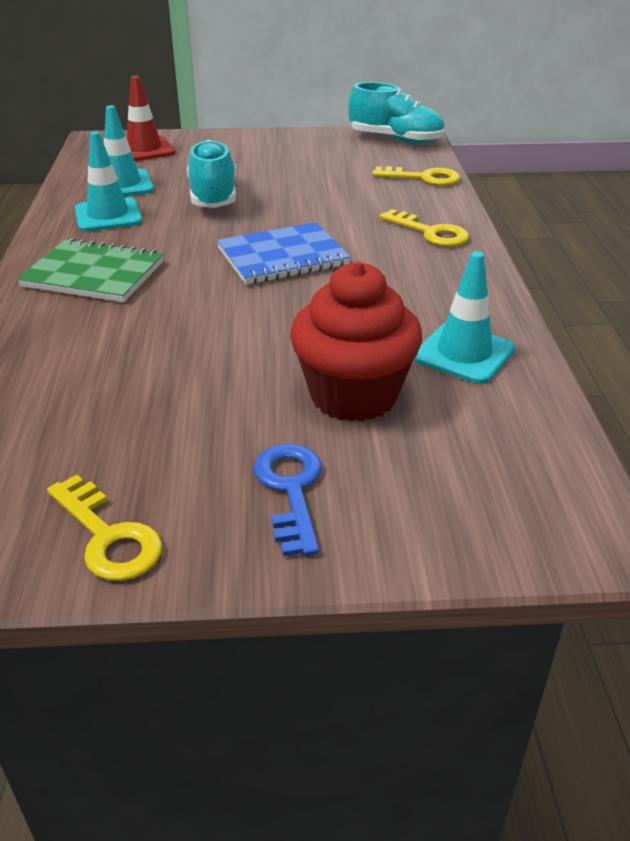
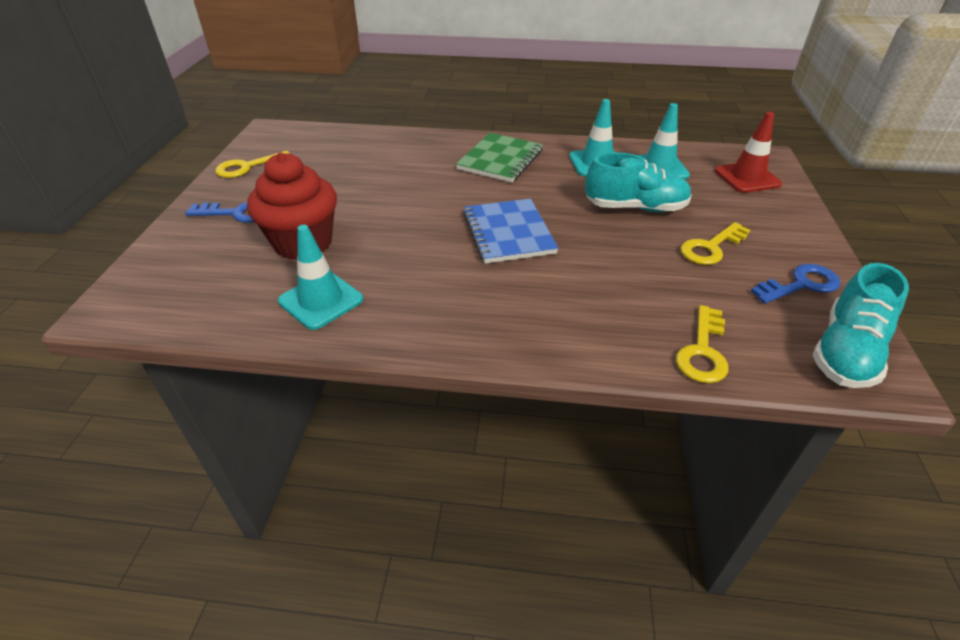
camera: 100 degrees right, 5 degrees up
(322, 145) = (801, 285): none -> blue key
(430, 232) = (544, 325): yellow key -> yellow key (711, 247)

